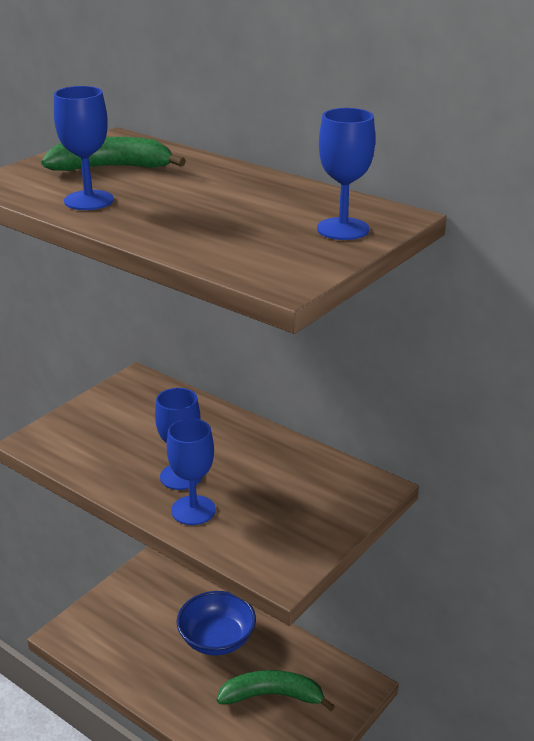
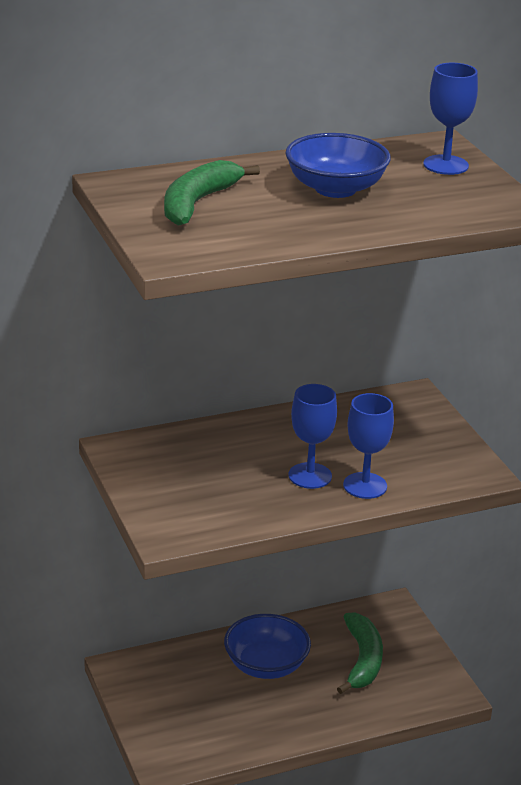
camera: 60 degrees left, 0 degrees up
(89, 200) = (271, 230): blue goblet -> none
(213, 202) = (335, 189): none -> blue bowl
(272, 696) = (362, 660): green banana -> green banana turned 150 degrees clockwise

